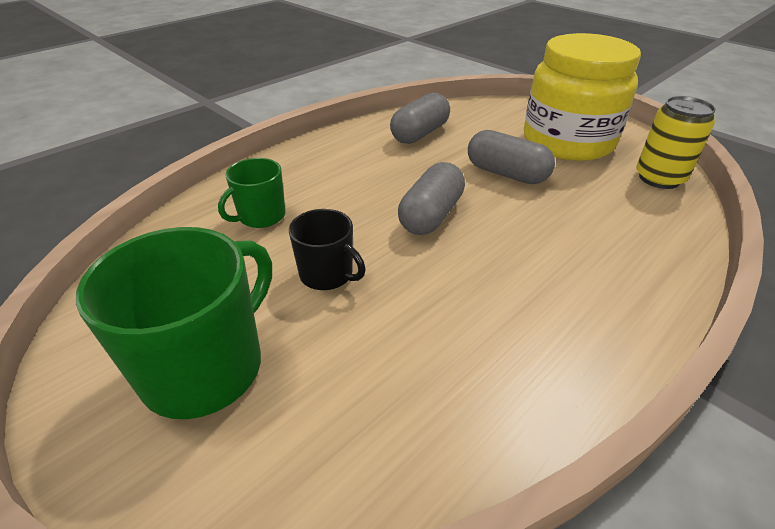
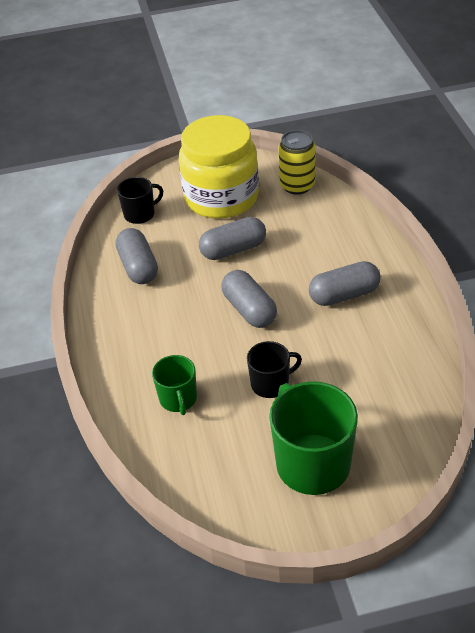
camera: 55 degrees left, 5 degrees up
(486, 112) = (140, 214): none -> black mug
(536, 281) = (344, 295): none -> grey capsule

